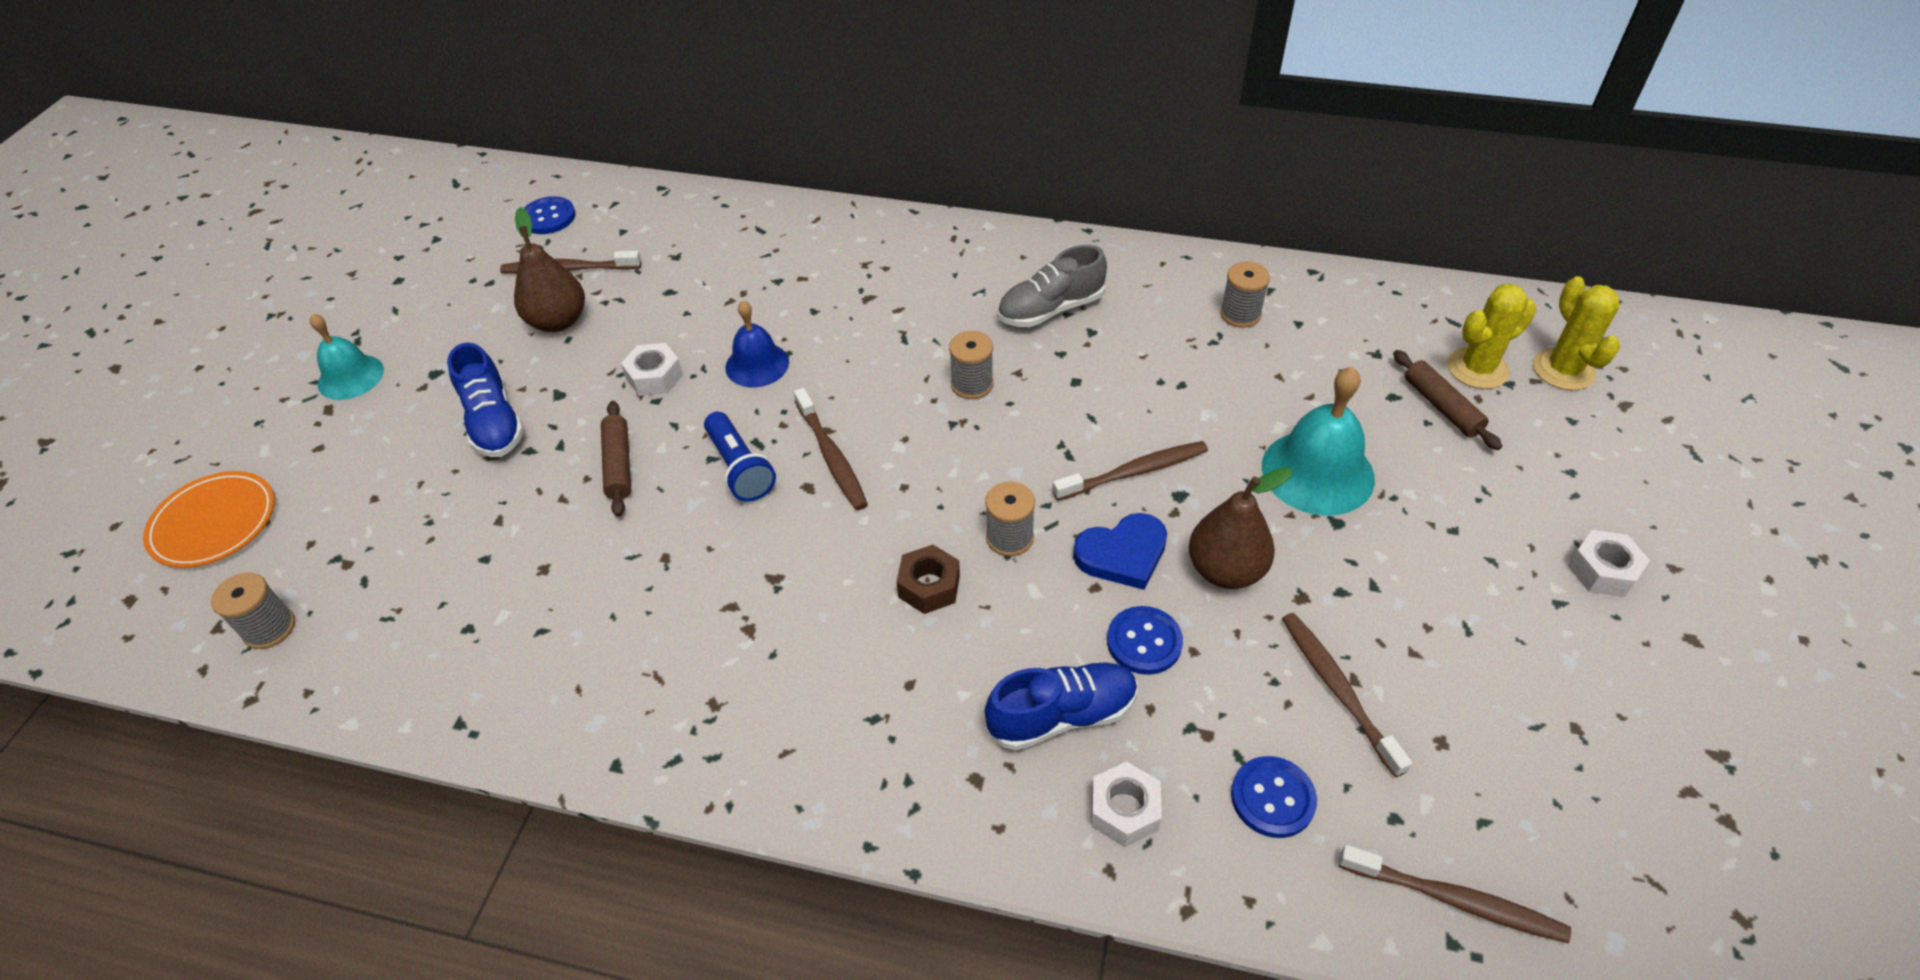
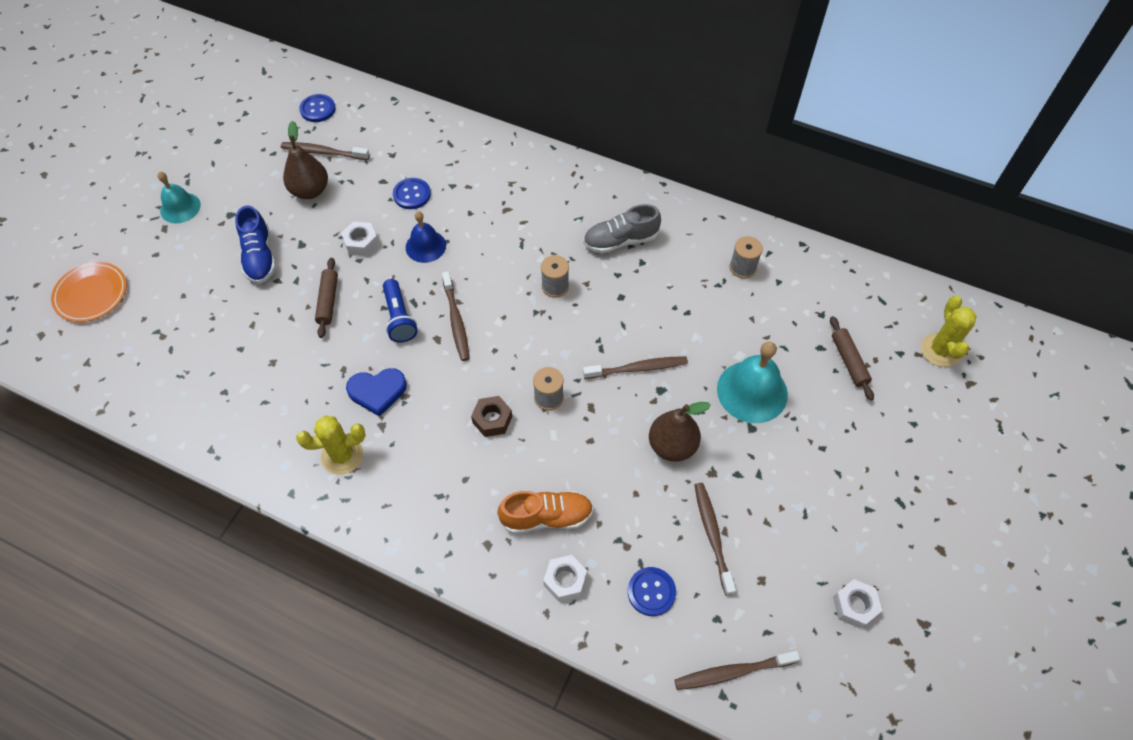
camera: 10 degrees right, 10 degrees up
(269, 628) = (115, 369): grey spool -> none
(1062, 716) = (546, 517): blue shoe -> orange shoe
(1122, 554) = (613, 422): blue heart -> blue heart (377, 391)
(1144, 642) = (608, 481): blue button -> blue button (412, 194)
(1454, 900) = (733, 672): brown toothbrush -> brown toothbrush turned 135 degrees clockwise
(1477, 369) = (883, 338): yellow cactus -> yellow cactus (342, 455)
(1602, 571) = (904, 494): white nut -> white nut (854, 606)

